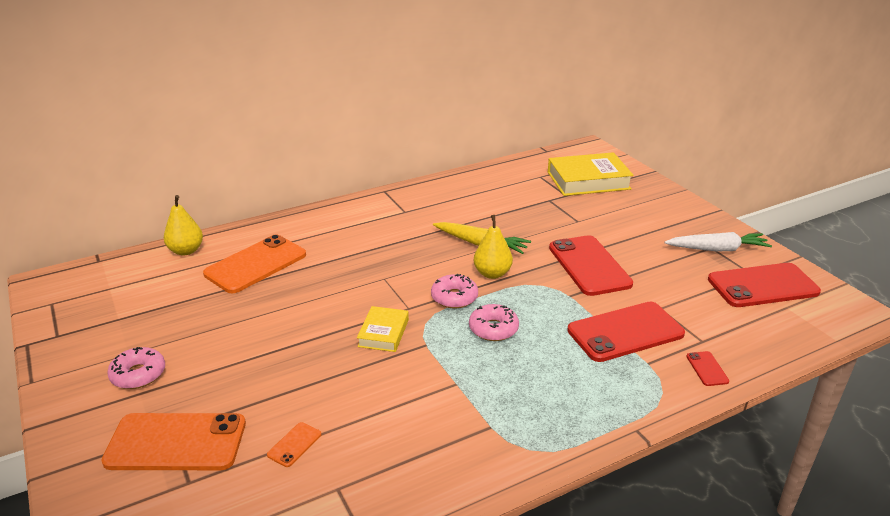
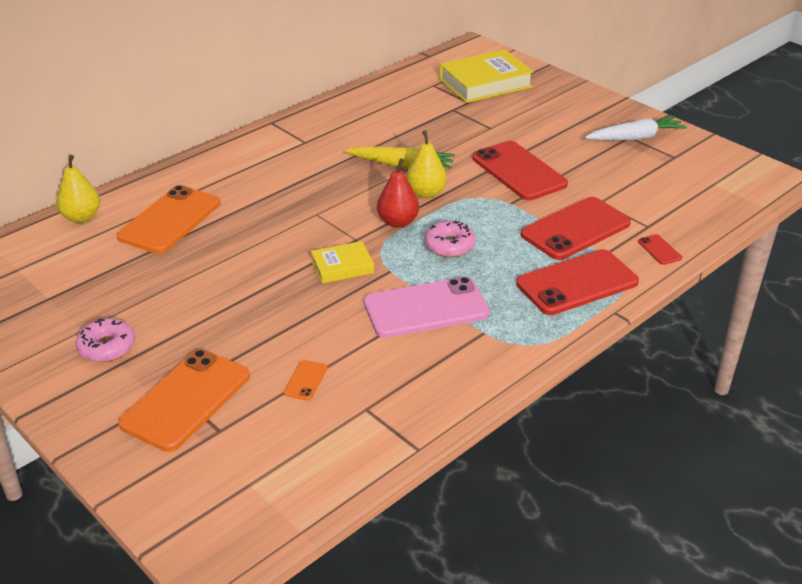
camera: 15 degrees left, 5 degrees up
(176, 442) = (186, 400): orange phone -> orange phone turned 45 degrees counterclockwise
(383, 333) = (342, 267): yellow book -> yellow book turned 75 degrees clockwise
(444, 390) = (426, 308): none -> pink phone
(454, 297) = (398, 222): pink donut -> red pear
(762, 286) = (687, 167): red phone -> red phone (577, 283)

